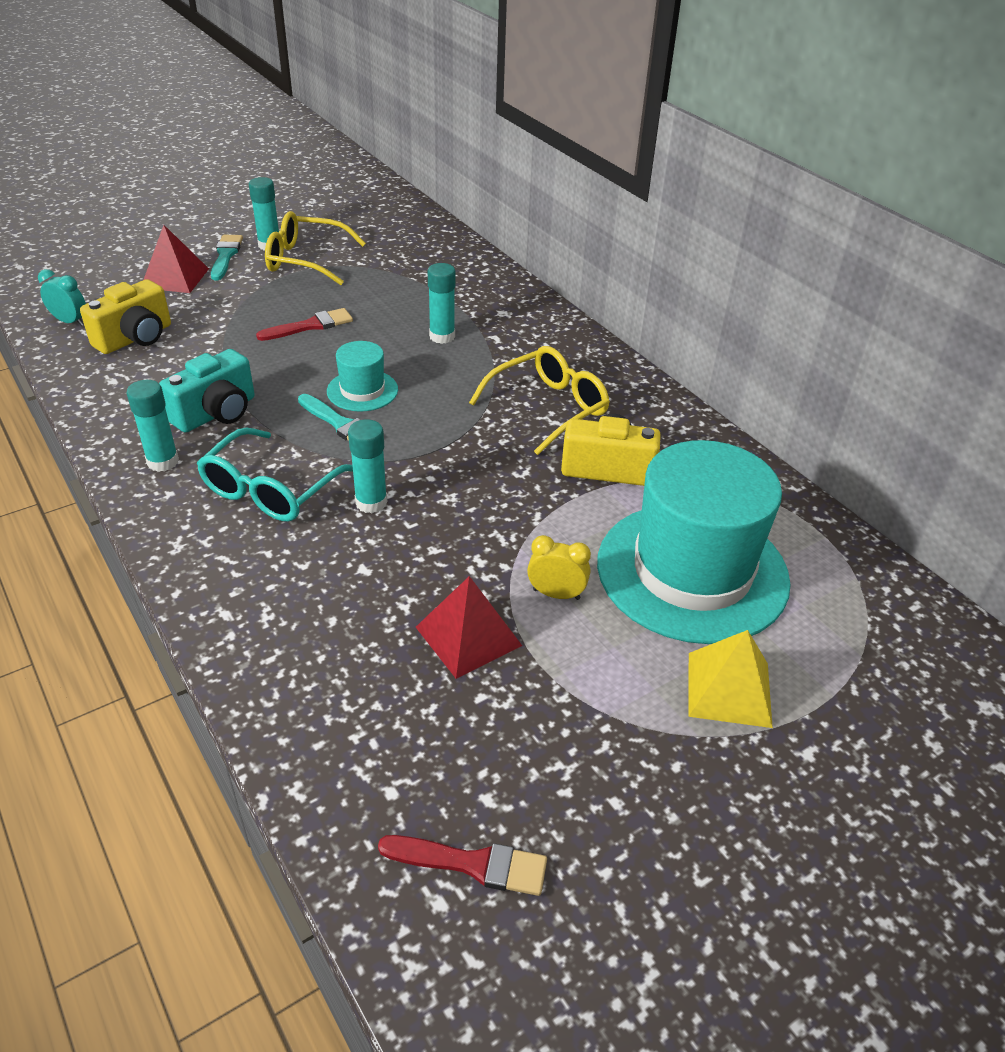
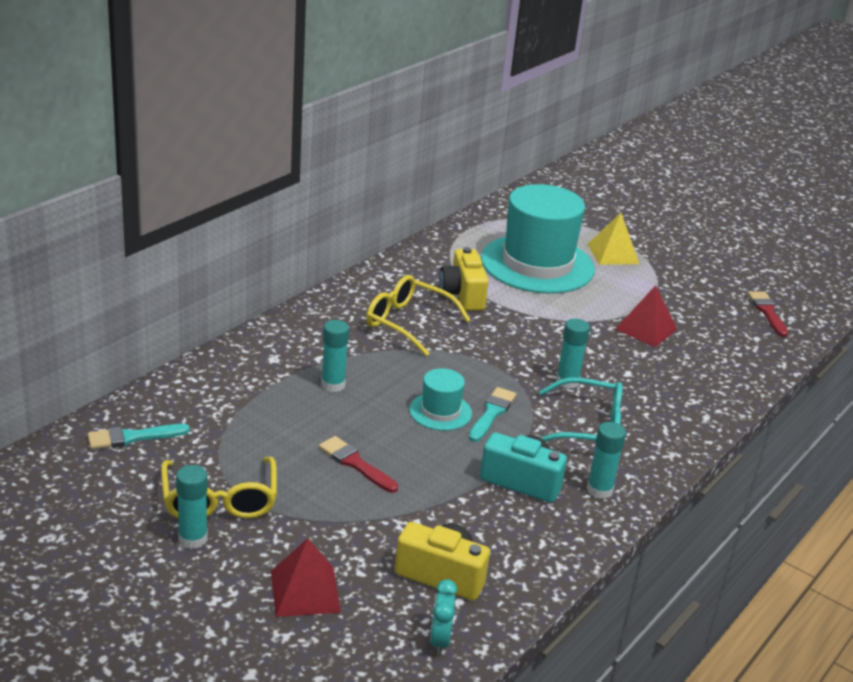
camera: 110 degrees left, 10 degrees down
(226, 256) = (233, 567): turquoise brush -> turquoise brush (132, 437)
(556, 594) = (591, 305): yellow clock -> none

